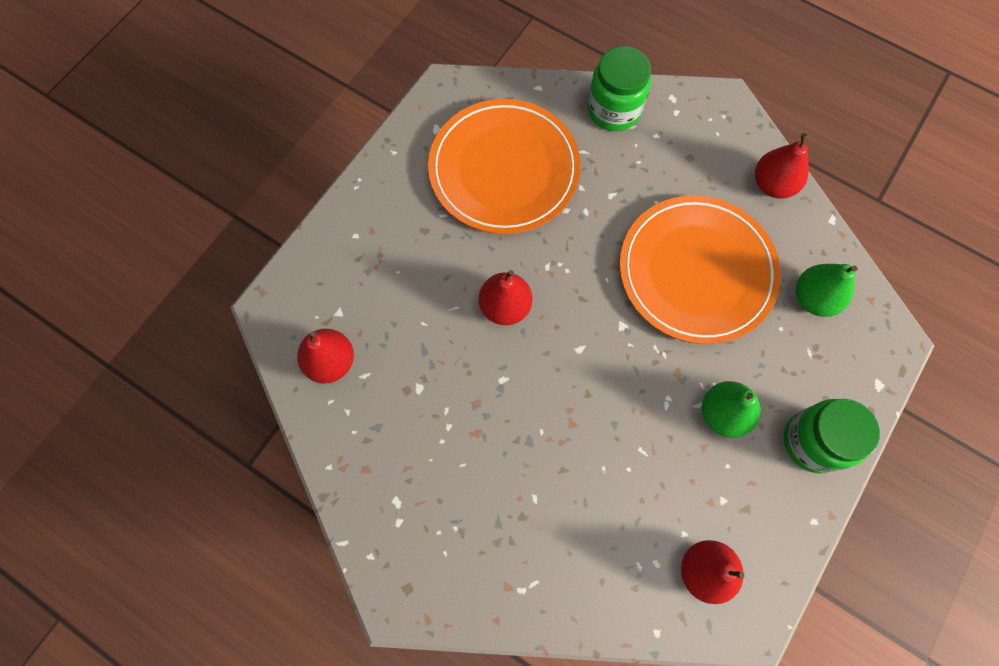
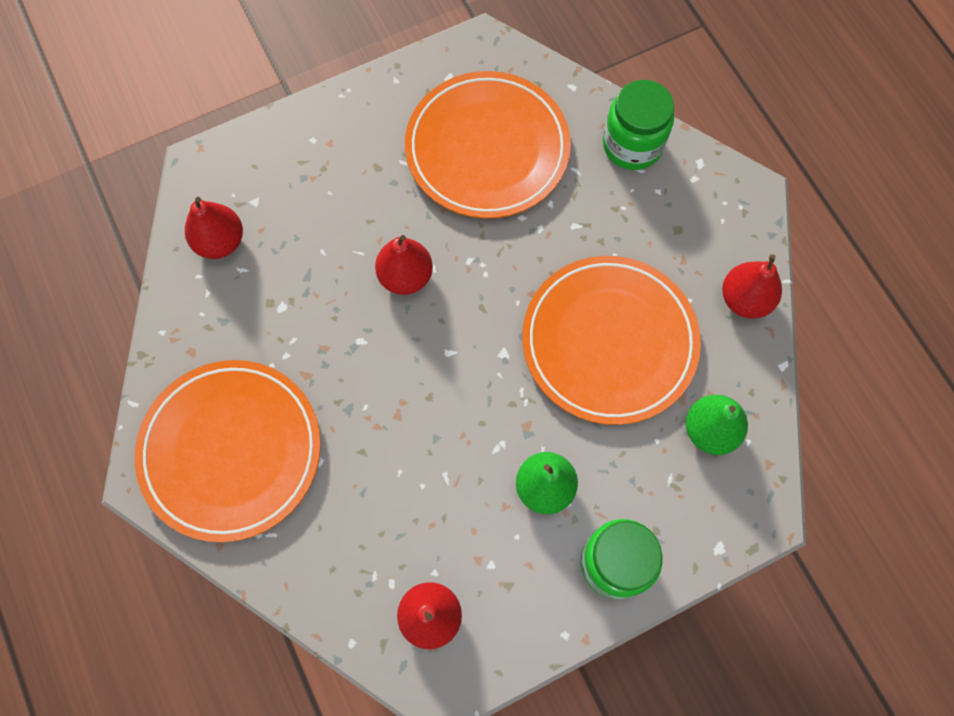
camera: 30 degrees right, 0 degrees up
(454, 533) = (231, 451): none -> orange plate

